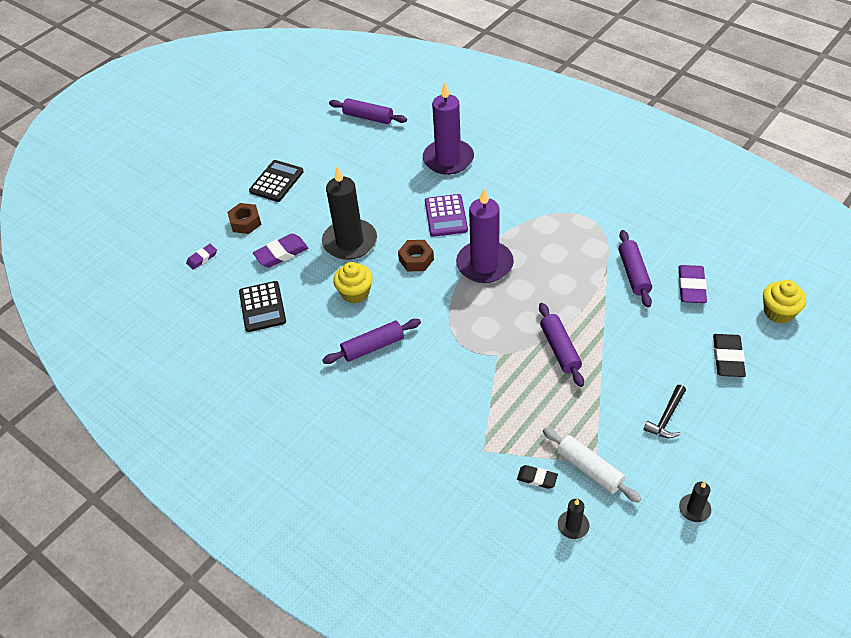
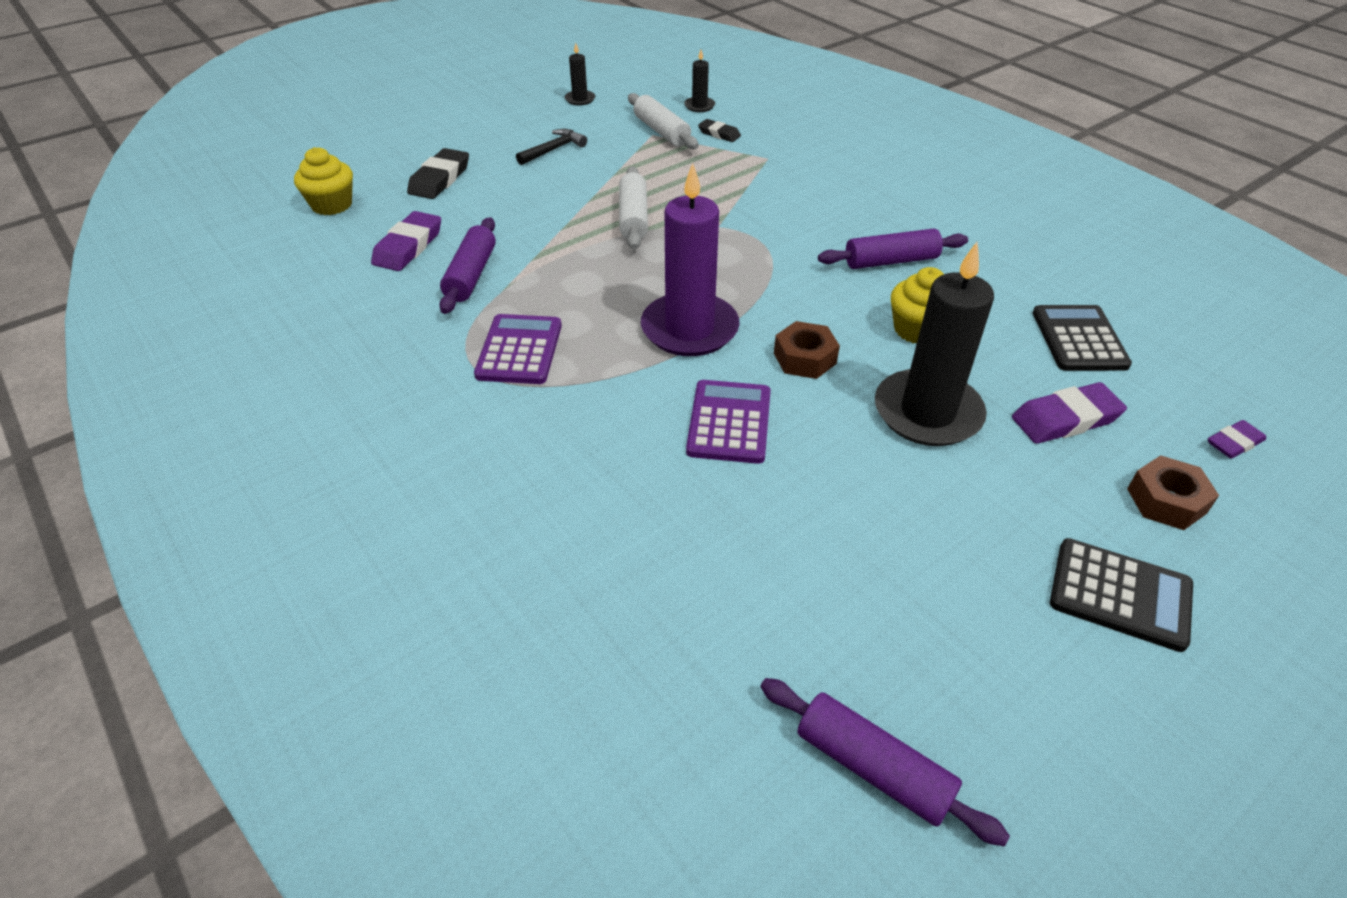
camera: 170 degrees left, 5 degrees down
(276, 181) = (1120, 594): black calculator -> black calculator turned 105 degrees counterclockwise
(448, 159) = (682, 553): purple candle -> none
(560, 349) = (633, 217): purple rolling pin -> white rolling pin
(570, 231) = (519, 350): none -> purple calculator

